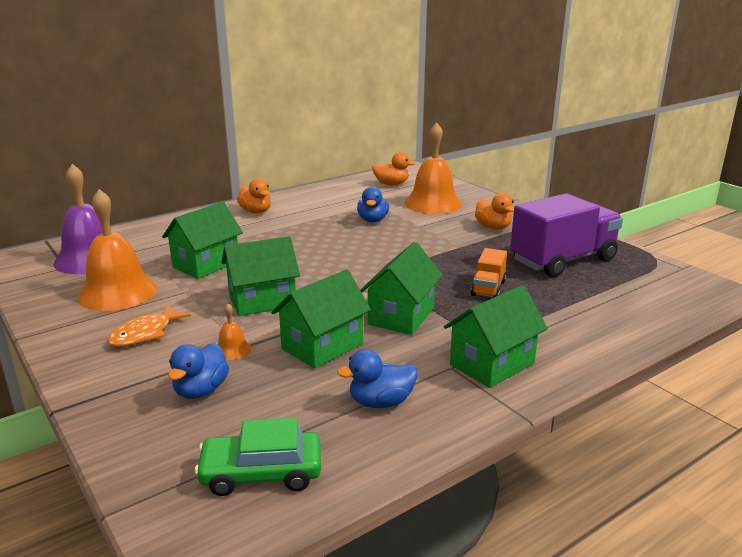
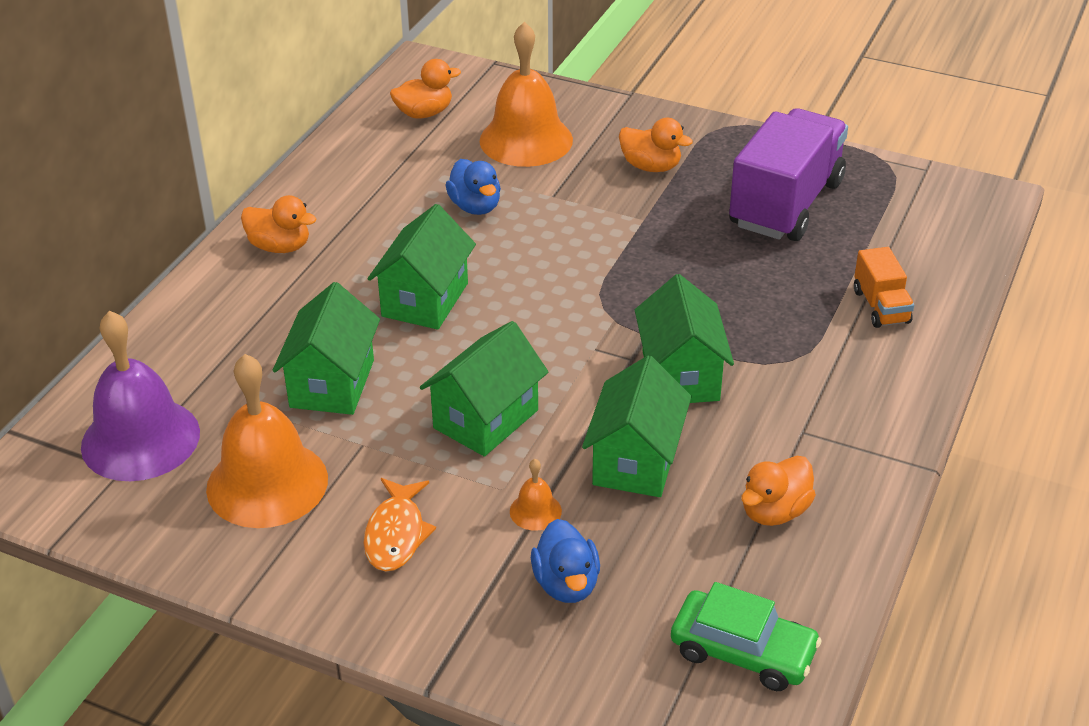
camera: 30 degrees left, 15 degrees up
(261, 473) = (743, 651): green car -> green car turned 120 degrees counterclockwise
(381, 402) = (774, 511): blue duck -> orange duck
(488, 288) = (740, 288): orange truck -> orange truck (881, 306)
(492, 364) = (840, 409): green house -> green house (425, 300)

